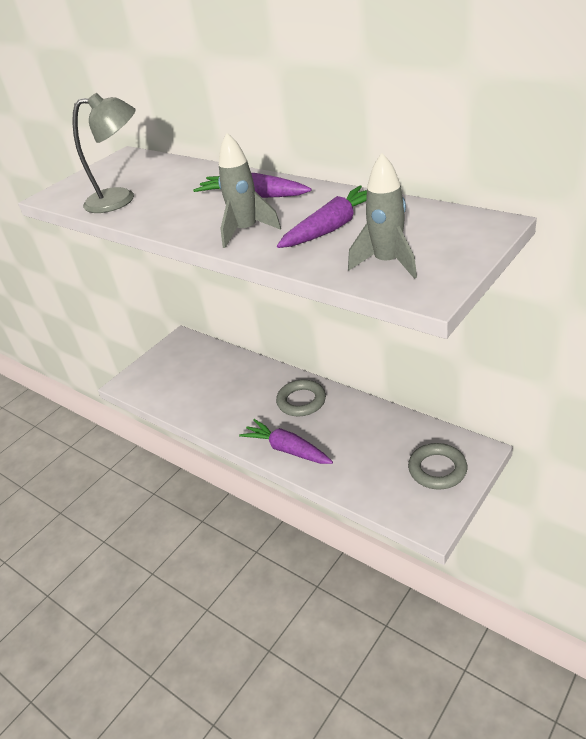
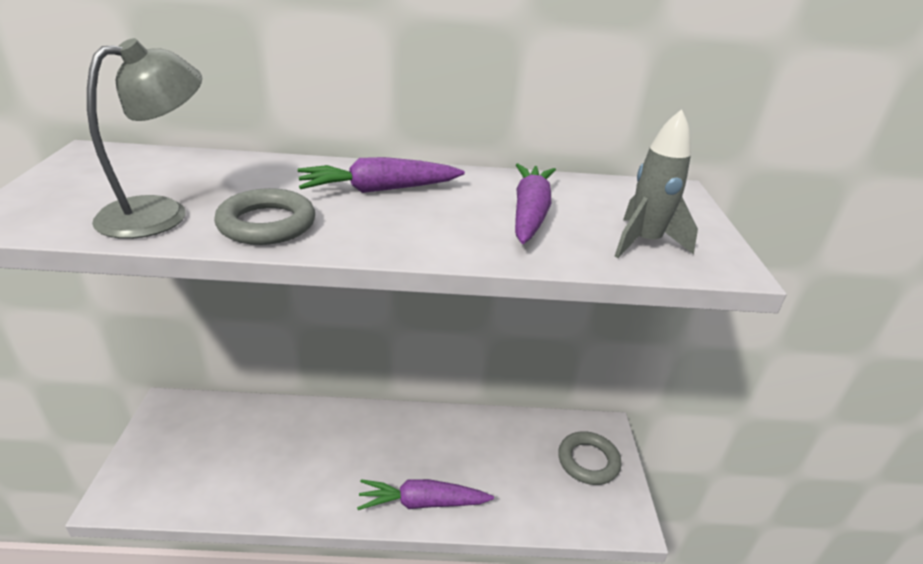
camera: 45 degrees left, 5 degrees down
(246, 231) = (428, 231): grey rocket -> none
(301, 401) = (393, 436): grey ring -> grey ring (267, 224)

